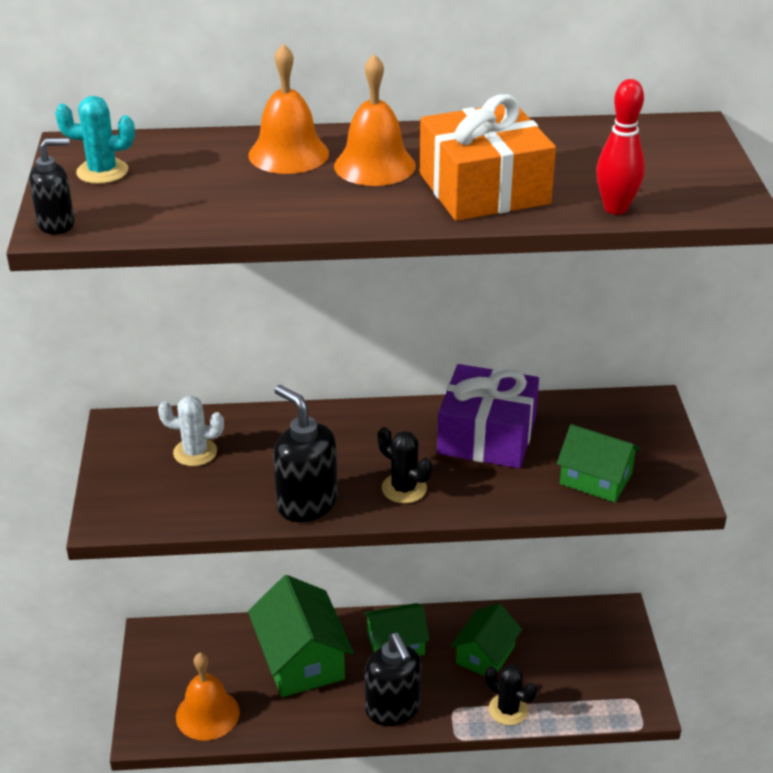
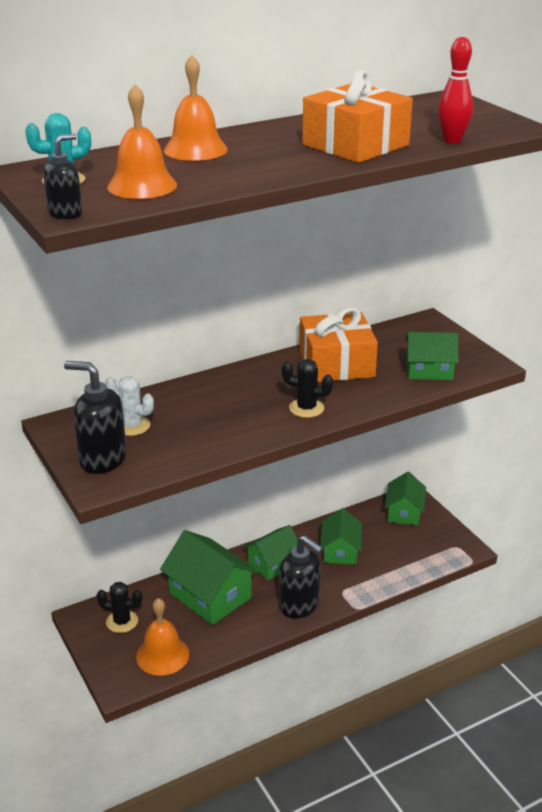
camera: 25 degrees left, 5 degrees down
(195, 452) = (132, 426): white cactus -> white cactus turned 45 degrees clockwise
(306, 503) = (244, 435): black soap dispenser -> black soap dispenser (102, 460)
(374, 165) = (265, 145): orange bell -> orange bell (142, 185)
(487, 435) = (336, 364): purple gift -> orange gift
(508, 709) = (379, 579): black cactus -> black cactus (122, 621)
(597, 629) = (404, 512): none -> green house

